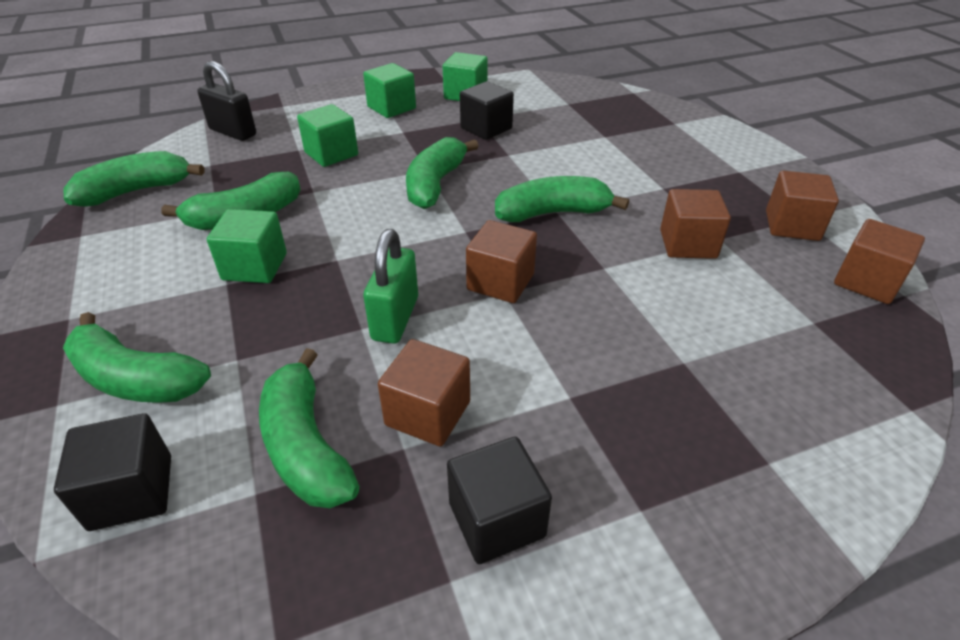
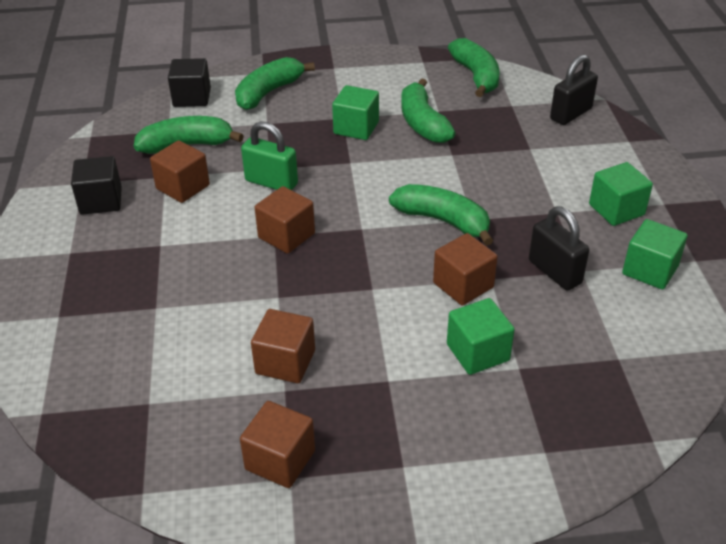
camera: 105 degrees right, 0 degrees up
(331, 154) = (516, 166): green cube -> green cube (478, 352)
(486, 128) = (554, 272): black cube -> black padlock
(552, 213) = (369, 285): green banana -> none
(867, 282) = (172, 472): brown cube -> brown cube (463, 285)

